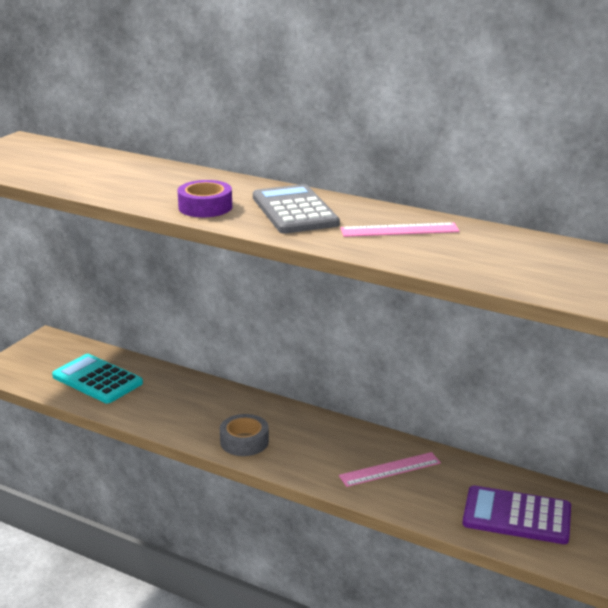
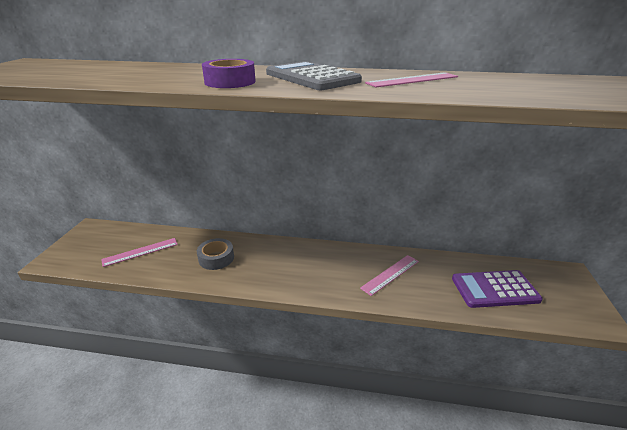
camera: 20 degrees left, 5 degrees up
(97, 380) = (140, 252): turquoise calculator -> pink ruler
(244, 441) = (277, 277): grey tape -> grey tape (216, 258)

